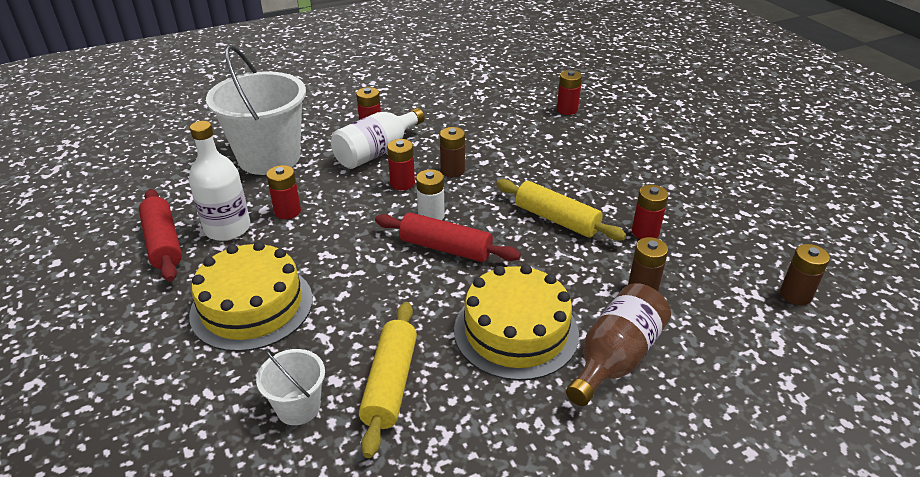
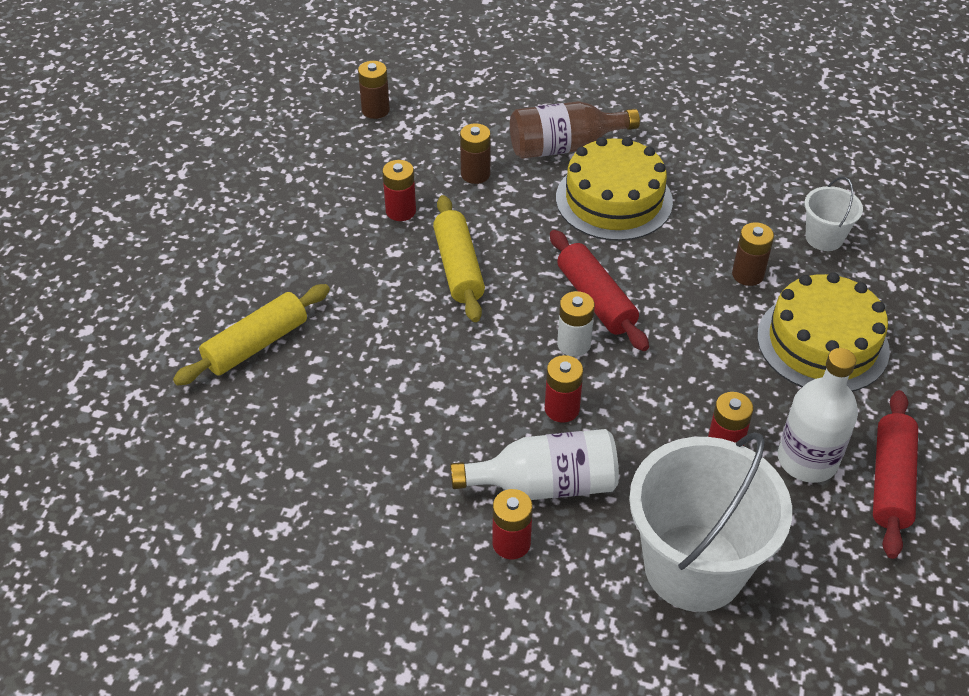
camera: 140 degrees left, 10 degrees up
(390, 384) = (743, 217): yellow rolling pin -> yellow rolling pin (256, 344)
(452, 171) = (487, 393): brown battery -> brown battery (747, 274)
(567, 110) = (227, 407): red battery -> none

